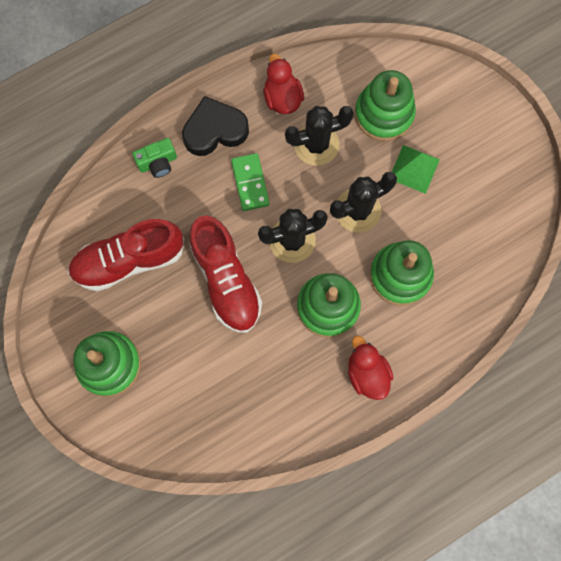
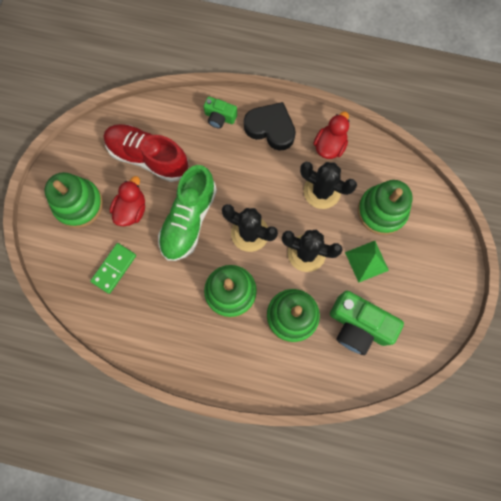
camera: 45 degrees right, 0 degrees up
(226, 280) = (189, 220): red shoe -> green shoe
(250, 183) = (260, 177): green domino -> green domino (114, 268)
(367, 373) = (212, 353): red duck -> red duck (131, 210)
(461, 229) = (358, 325): none -> green camera

